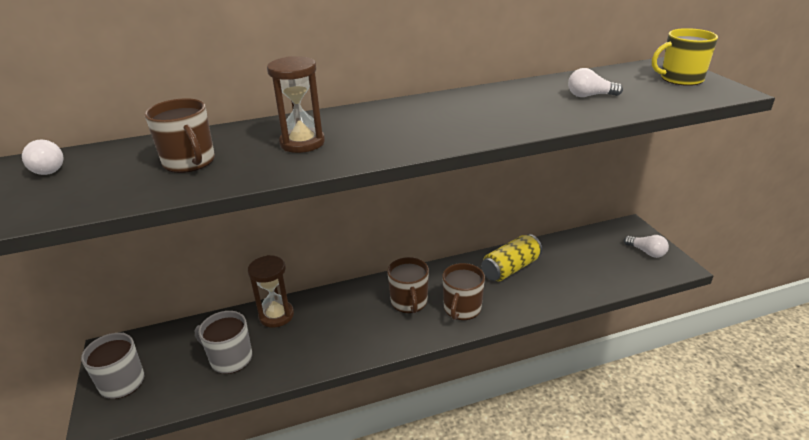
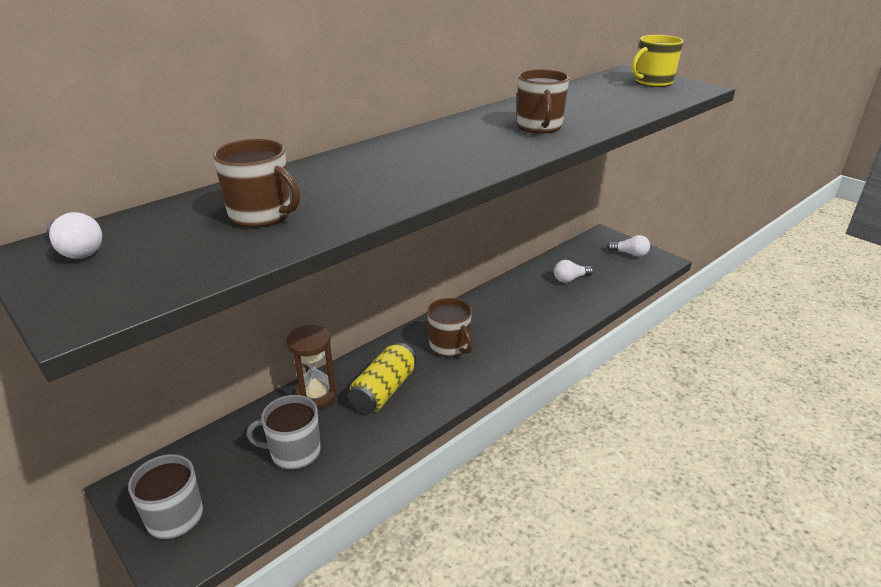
camera: 25 degrees left, 0 degrees up
(302, 143) = (370, 178): brown hourglass -> none
(462, 309) = (505, 339): brown mug -> brown mug (539, 127)
(510, 268) = (525, 293): yellow can -> yellow can (384, 390)
(590, 96) = (595, 103): white light bulb -> white light bulb (570, 279)

